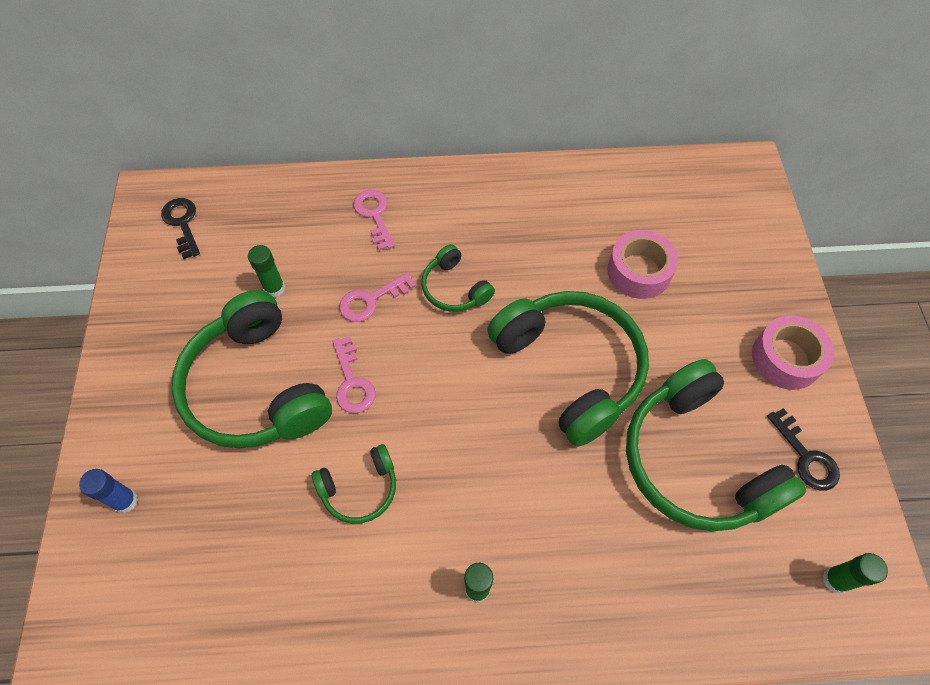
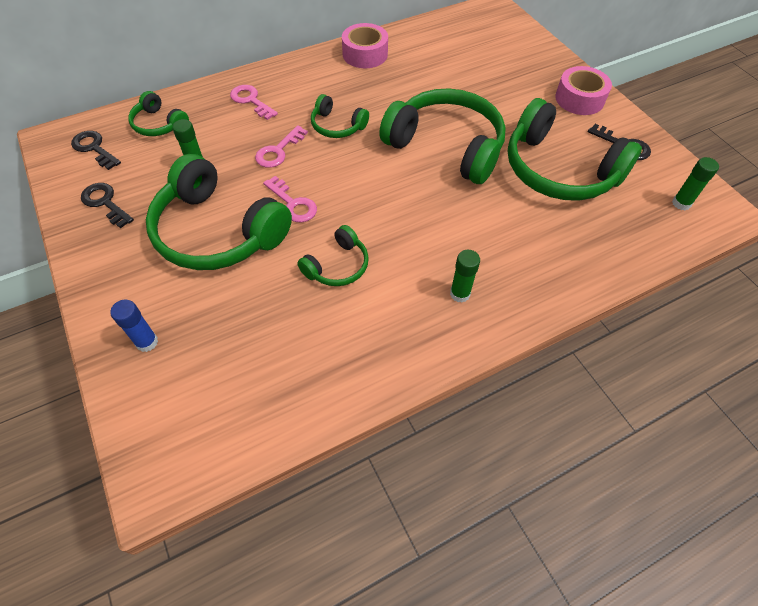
camera: 25 degrees left, 5 degrees down
(162, 302) = (105, 203): none -> black key
(261, 214) = (159, 124): none -> green headphones
(639, 271) = (459, 80): pink tape -> pink tape (365, 54)

